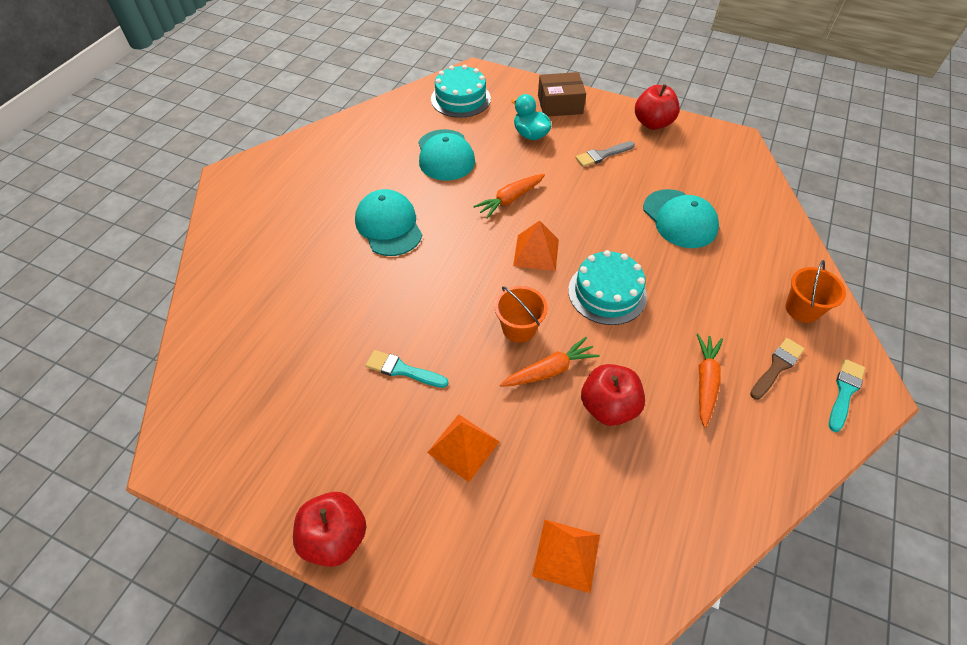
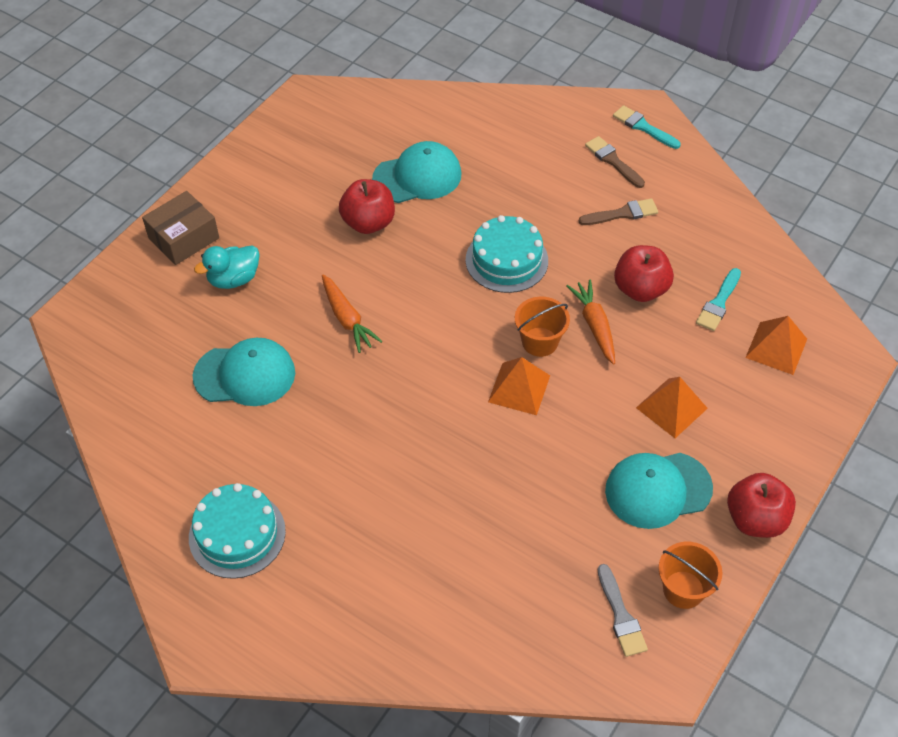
camera: 80 degrees left, 0 degrees up
(389, 226) = (360, 448): turquoise cap -> turquoise cap (658, 490)
(402, 370) = (577, 451): turquoise brush -> turquoise brush (718, 303)
(460, 99) = (129, 343): turquoise cake -> turquoise cake (237, 534)
(536, 252) = (437, 309): orange pyramid -> orange pyramid (519, 388)
(560, 104) = (184, 238): brown box -> brown box turned 45 degrees clockwise
(602, 155) = (295, 217): grey brush -> grey brush (621, 615)
(652, 123) = (254, 158): red apple -> red apple (368, 223)
(705, 382) = (622, 214): orange carrot -> brown brush
(802, 309) = (552, 123): orange bucket -> orange bucket (683, 589)

